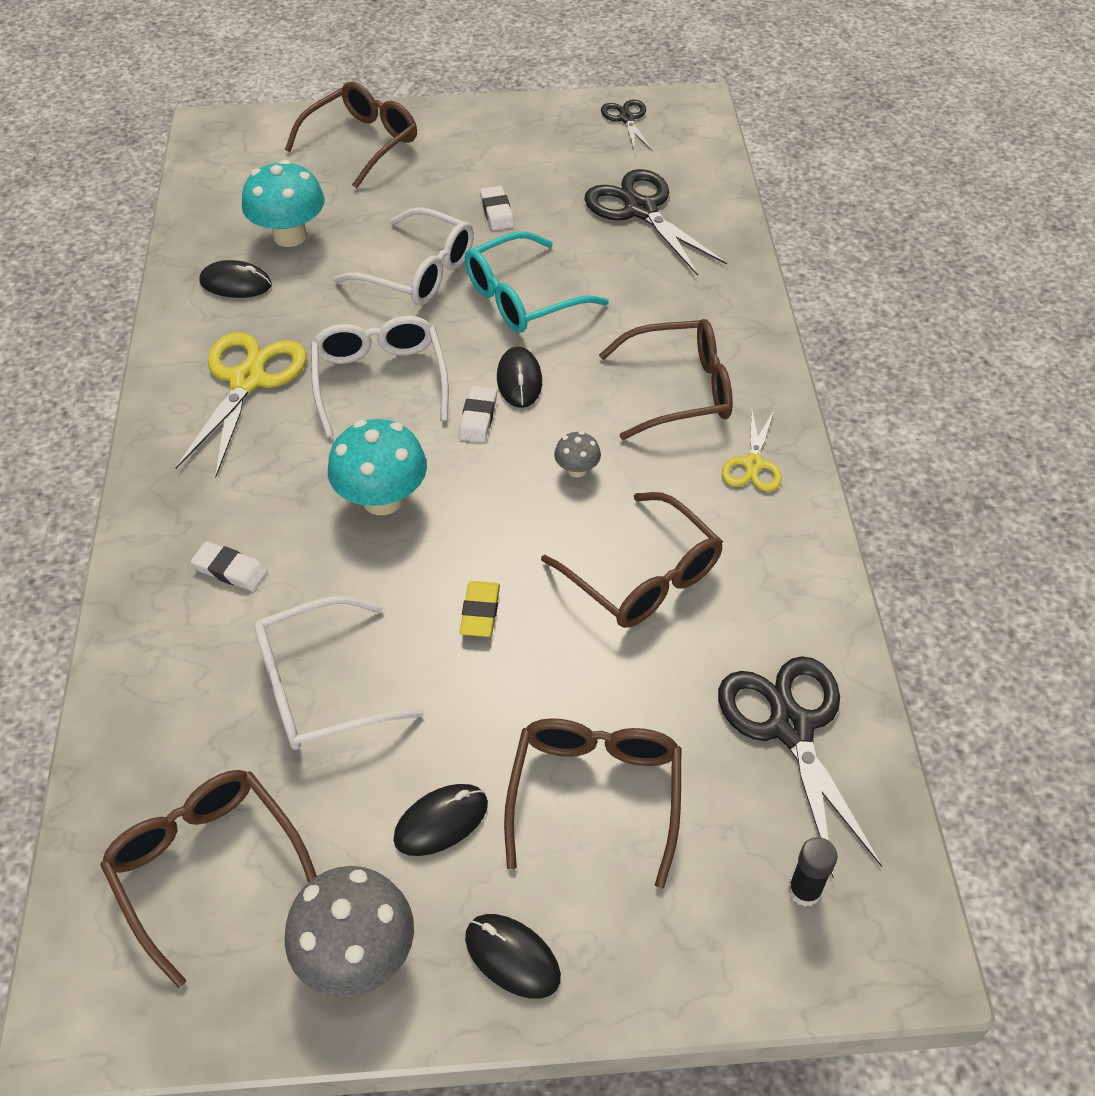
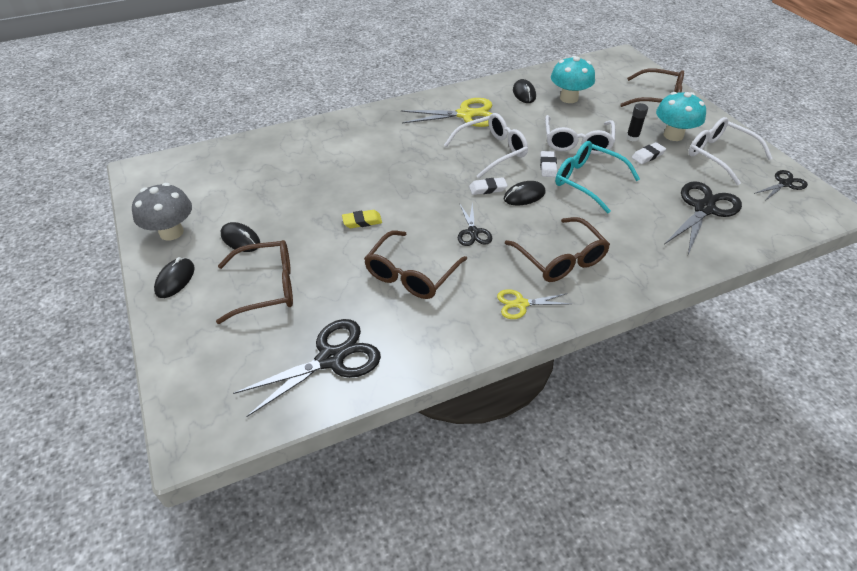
camera: 70 degrees right, 5 degrees down
(207, 867) = (206, 181): brown glasses -> none
(230, 570) = (354, 143): white eraser -> white eraser (548, 166)
(320, 687) = (301, 185): white glasses -> white glasses (719, 155)
(382, 499) = (416, 173): turquoise mushroom -> turquoise mushroom (673, 135)
(577, 470) = (473, 232): grey mushroom -> black scissors
(804, 890) = (226, 384): black glue stick -> black glue stick (632, 137)

